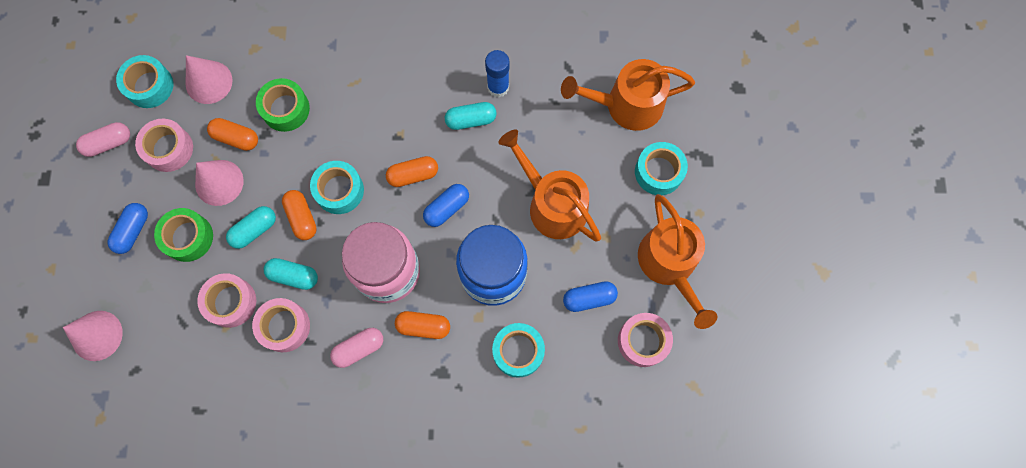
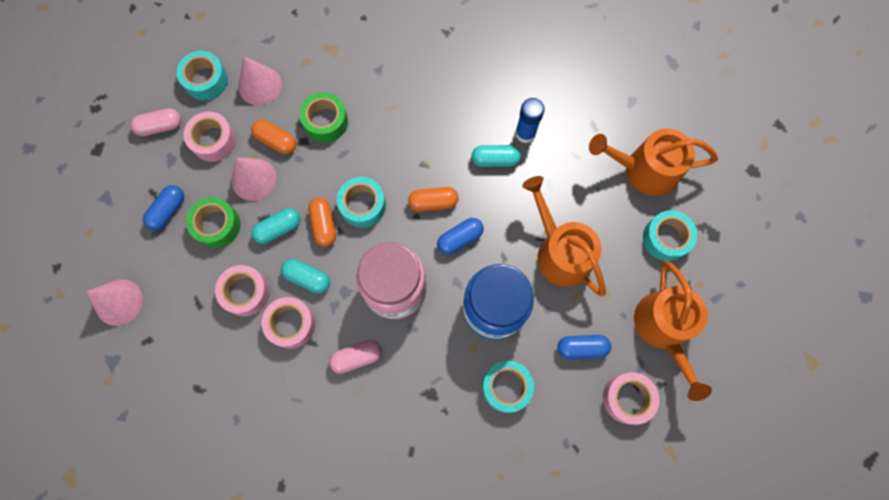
camera: 10 degrees right, 0 degrees up
(423, 326) = (420, 347): orange capsule -> none

